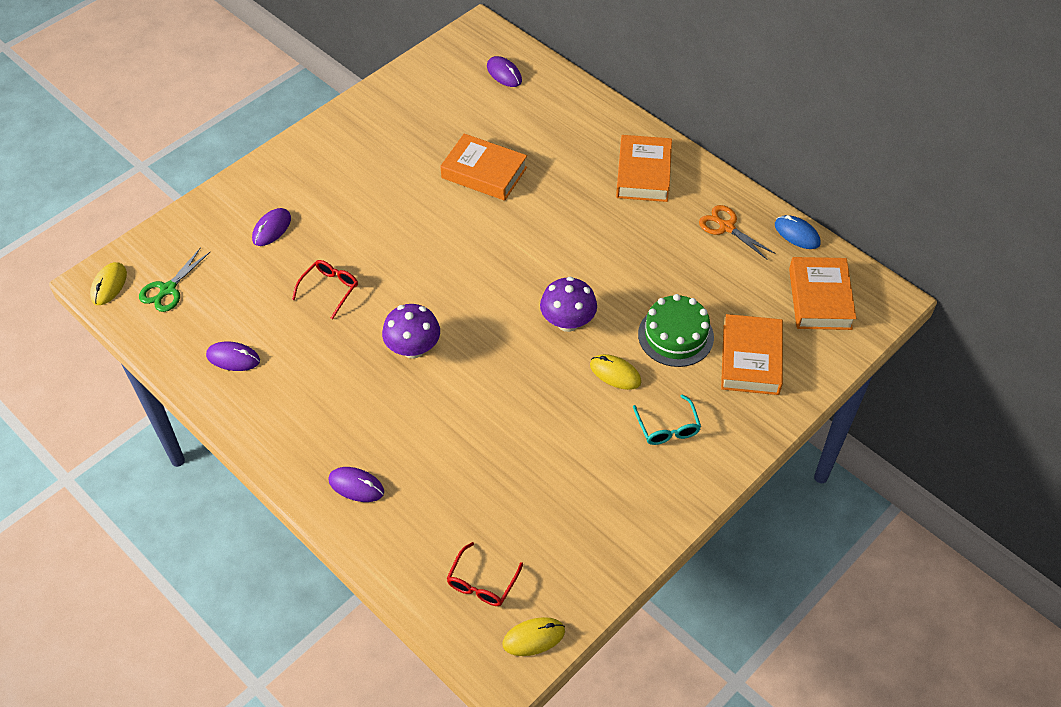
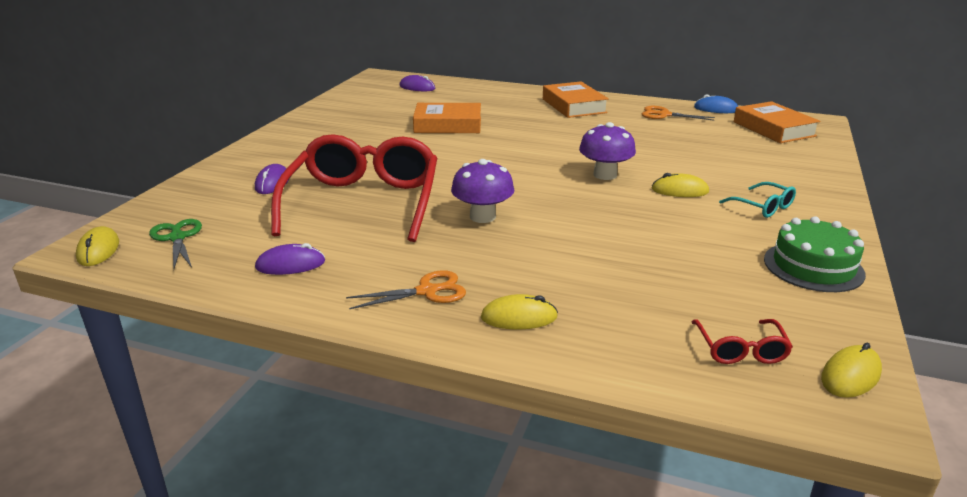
camera: 25 degrees left, 25 degrees down
(168, 289) = (177, 238): green scissors -> green scissors turned 150 degrees clockwise
(311, 430) = (427, 291): none -> orange scissors
(329, 289) = (363, 202): red glasses -> red glasses, size x2.47
(356, 486) = (519, 317): purple mouse -> yellow mouse
(675, 335) = (699, 163): green cake -> green cake (813, 266)
(750, 359) = (771, 162): orange book -> none

